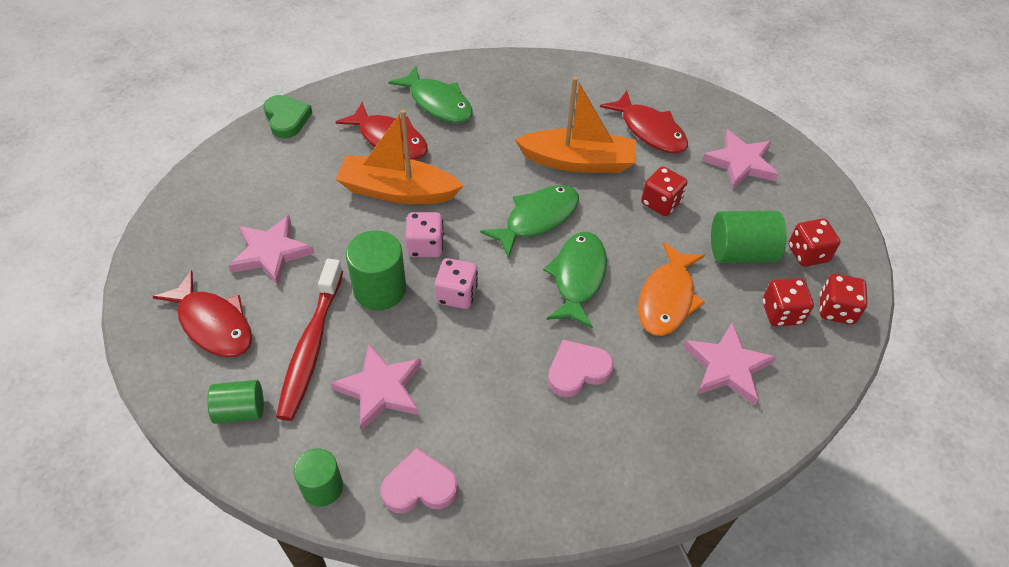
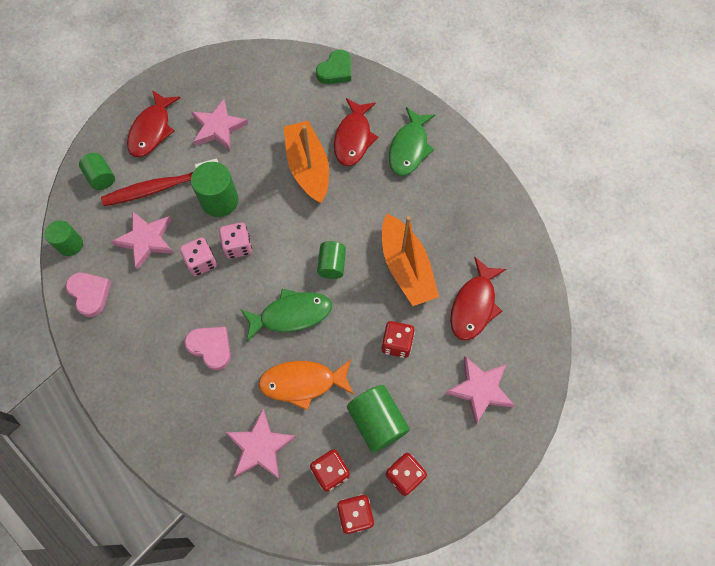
camera: 65 degrees right, 15 degrees up
(425, 246) = (269, 208): pink dice -> pink dice (201, 262)
(537, 219) = (332, 265): green fish -> green cylinder

